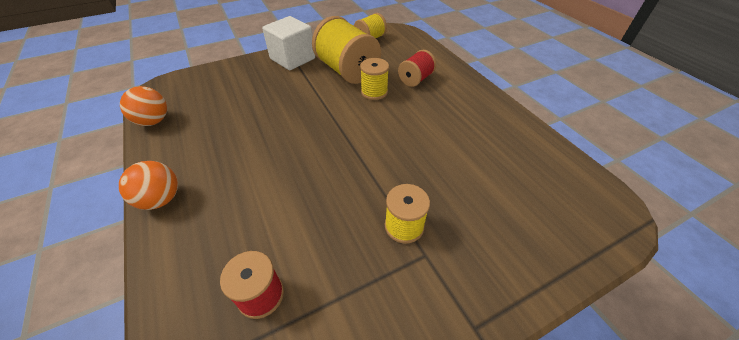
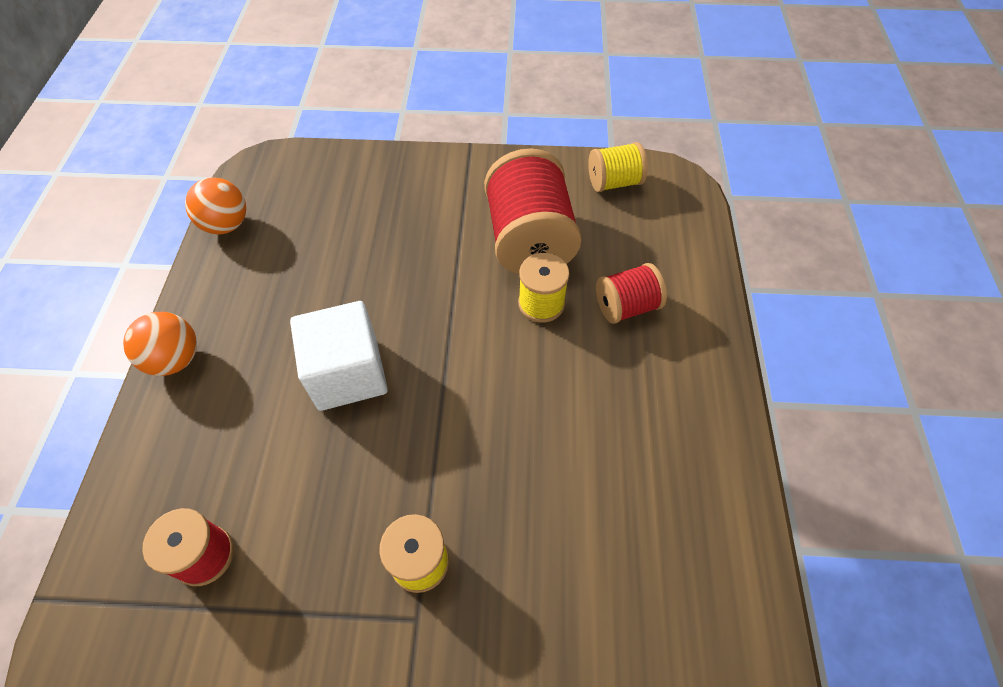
camera: 30 degrees right, 10 degrees up
(292, 59) = (464, 179): white cube -> white cube (348, 373)
(347, 71) = (529, 240): yellow spool -> red spool

